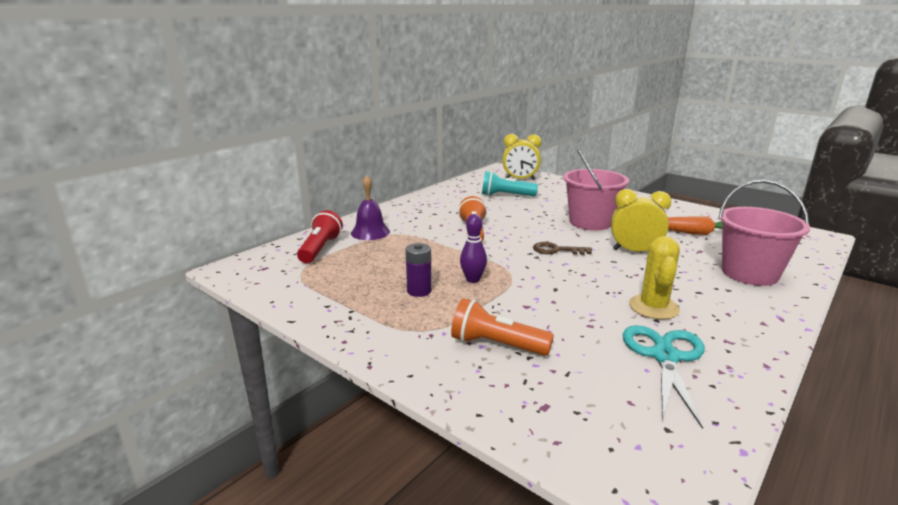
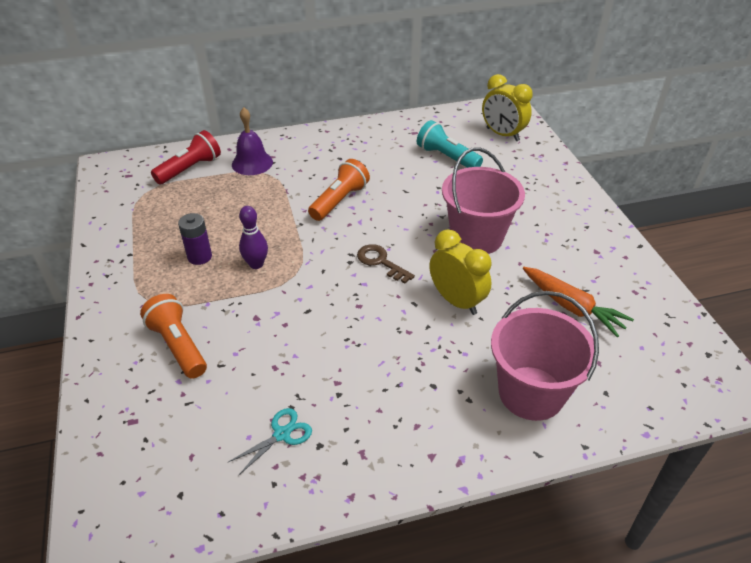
camera: 35 degrees right, 20 degrees up
(653, 307) = (358, 379): yellow cactus -> none
(665, 356) = (282, 434): turquoise scissors -> turquoise scissors, size x0.55

